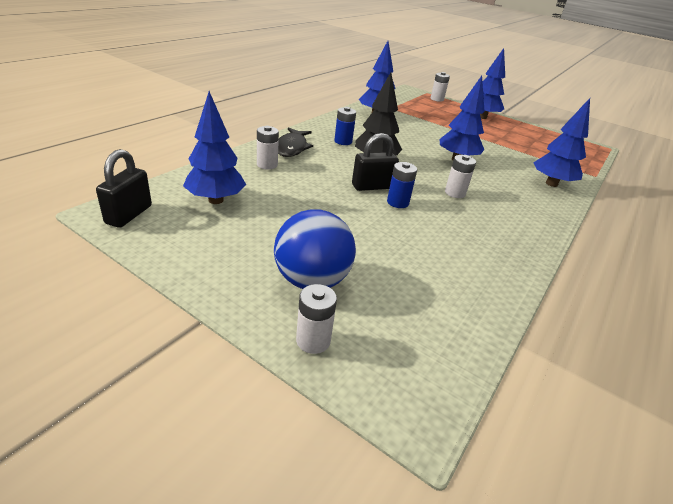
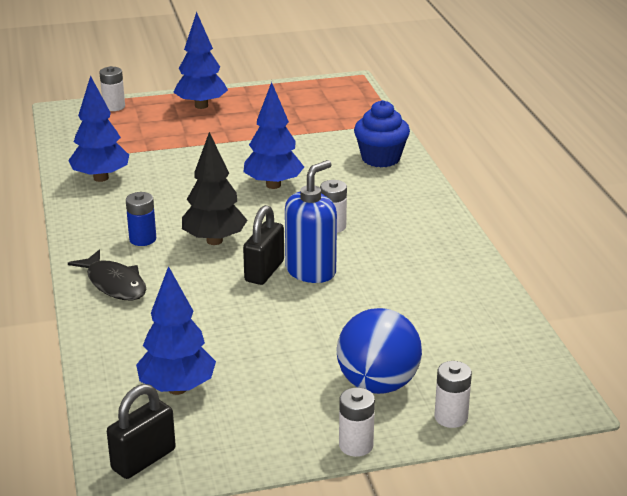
camera: 45 degrees left, 5 degrees down
(129, 215) = (143, 459): black padlock -> black padlock turned 75 degrees clockwise
(267, 165) = (136, 321): white battery -> white battery (356, 445)
(397, 202) = (311, 271): blue battery -> blue soap dispenser
(551, 184) = (380, 158): blue tree -> blue cupcake

